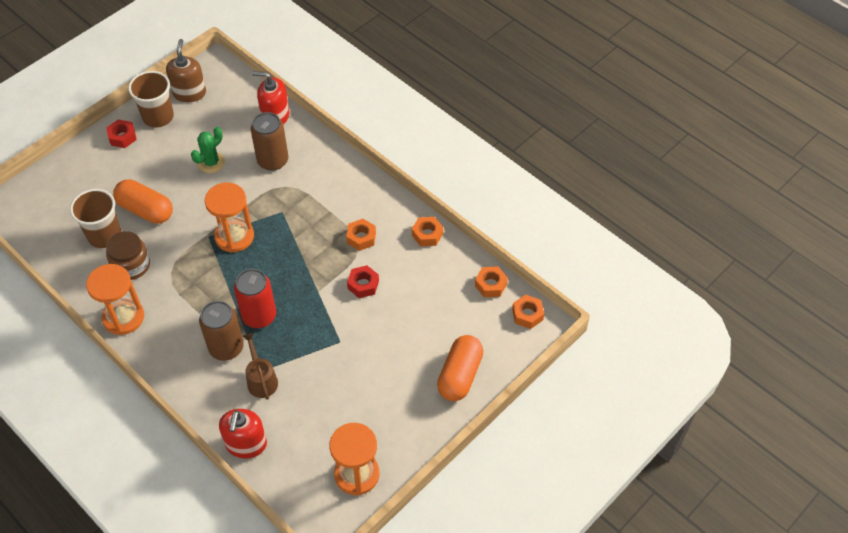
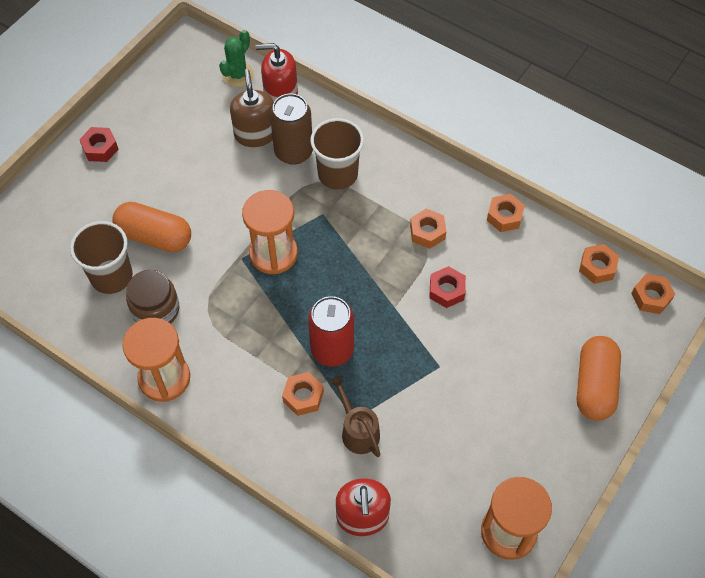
camera: 10 degrees left, 5 degrees up
(158, 117) = (137, 117): brown cup -> brown cup (338, 174)
(189, 93) = (168, 82): brown soap dispenser -> brown soap dispenser (255, 134)
(211, 163) = (219, 165): green cactus -> green cactus (238, 75)
(226, 347) = (303, 396): brown can -> orange nut

